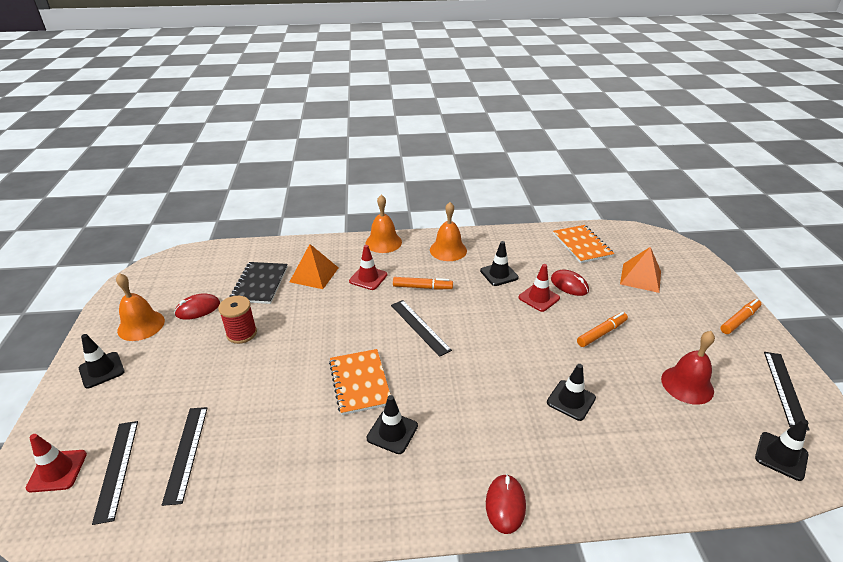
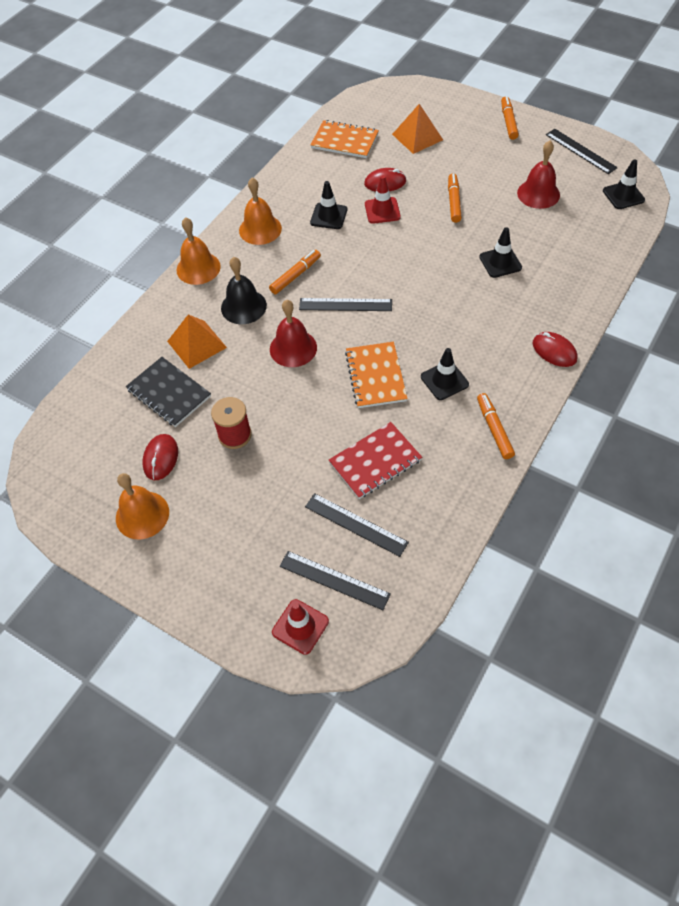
camera: 50 degrees left, 20 degrees up
(101, 370) = (186, 565): black traffic cone -> none
(265, 430) = (375, 461): none -> red notebook
(350, 321) = (293, 348): none -> red bell
(360, 382) = (375, 376): orange notebook -> orange notebook turned 60 degrees clockwise
(362, 504) = (494, 429): none -> orange marker
(368, 278) = (243, 306): red traffic cone -> black bell

